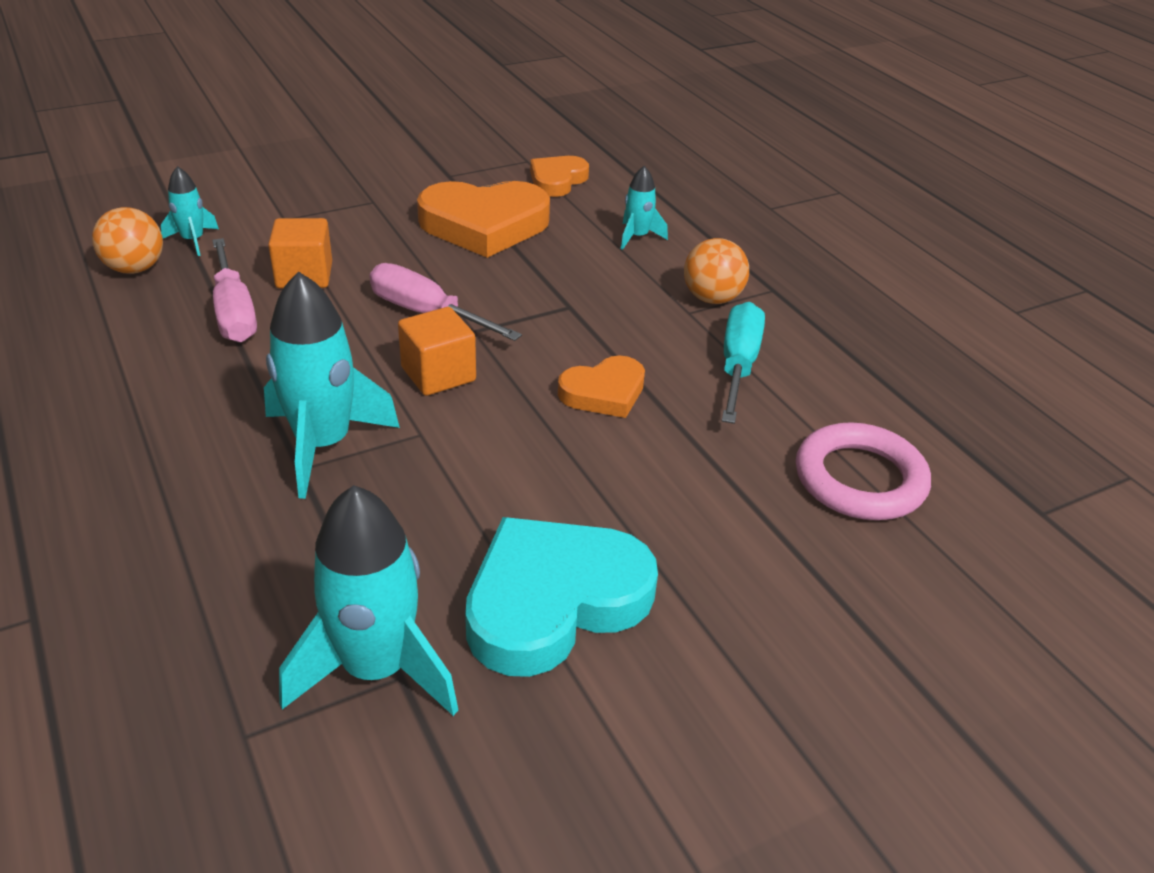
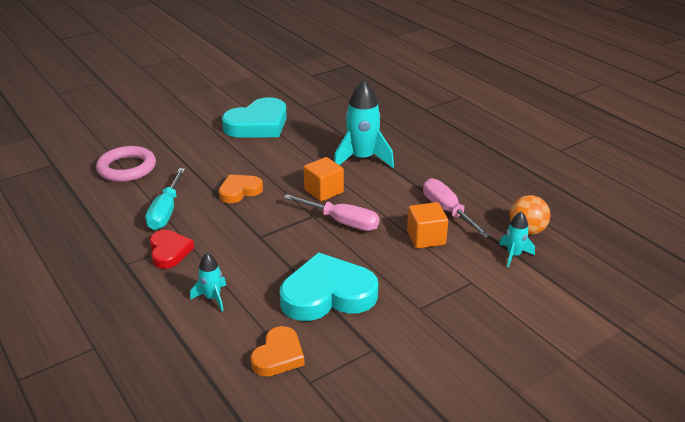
camera: 175 degrees right, 5 degrees down
(376, 669) = (312, 107): turquoise rocket -> none
(484, 225) = (327, 294): orange heart -> turquoise heart
(712, 298) = (169, 252): orange ball -> red heart

